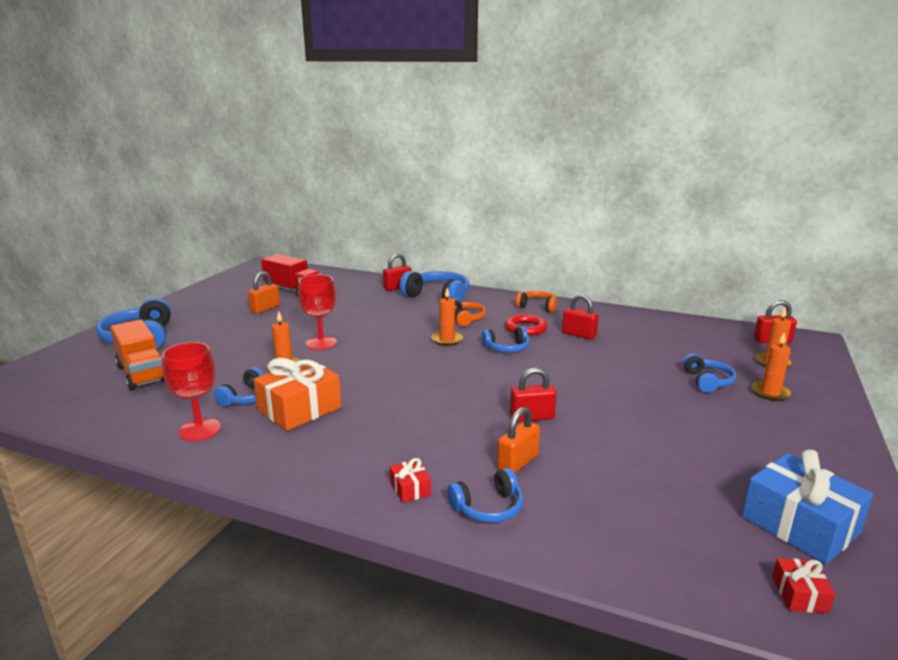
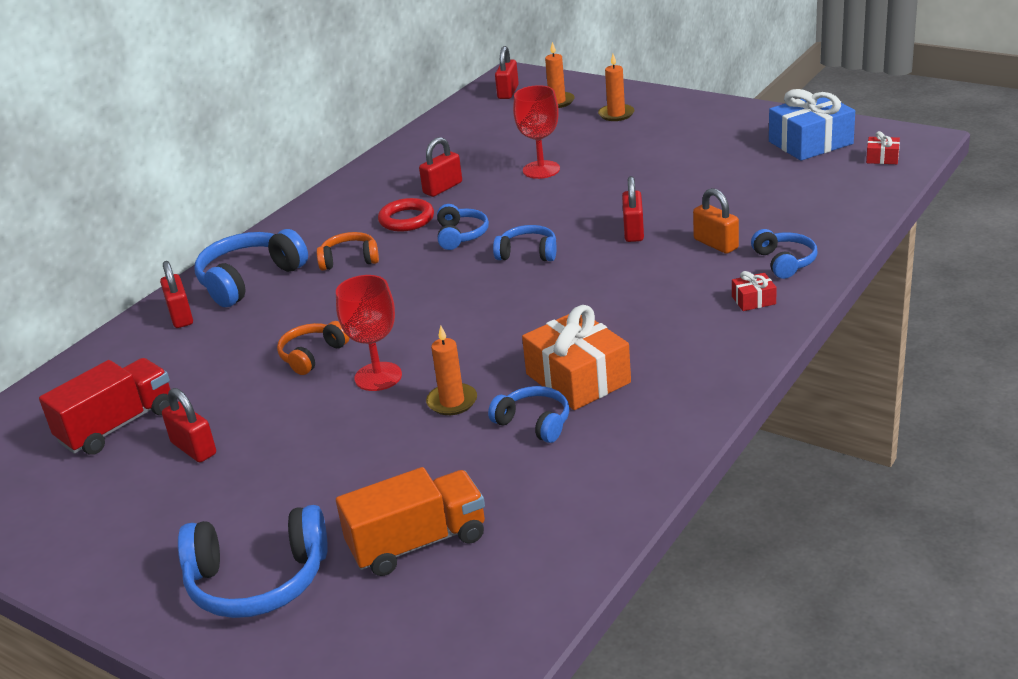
camera: 75 degrees left, 10 degrees up
(200, 430) = (613, 451): red goblet -> red goblet (541, 170)
(265, 309) = (194, 448): orange padlock -> red padlock
(447, 340) = (416, 275): orange candle -> none
(537, 307) = (338, 206): orange headphones -> orange headphones (312, 355)
(707, 381) = (585, 137): blue headphones -> blue headphones (528, 253)

